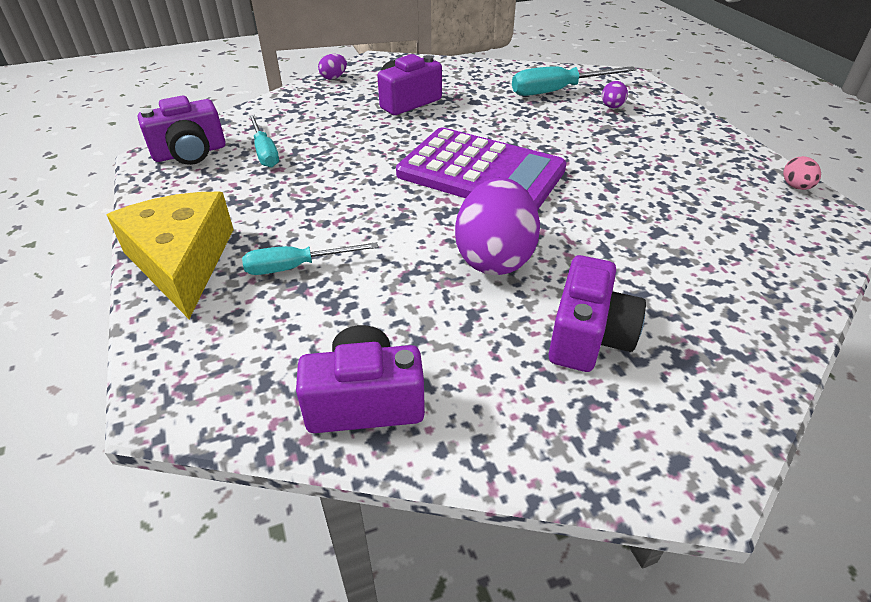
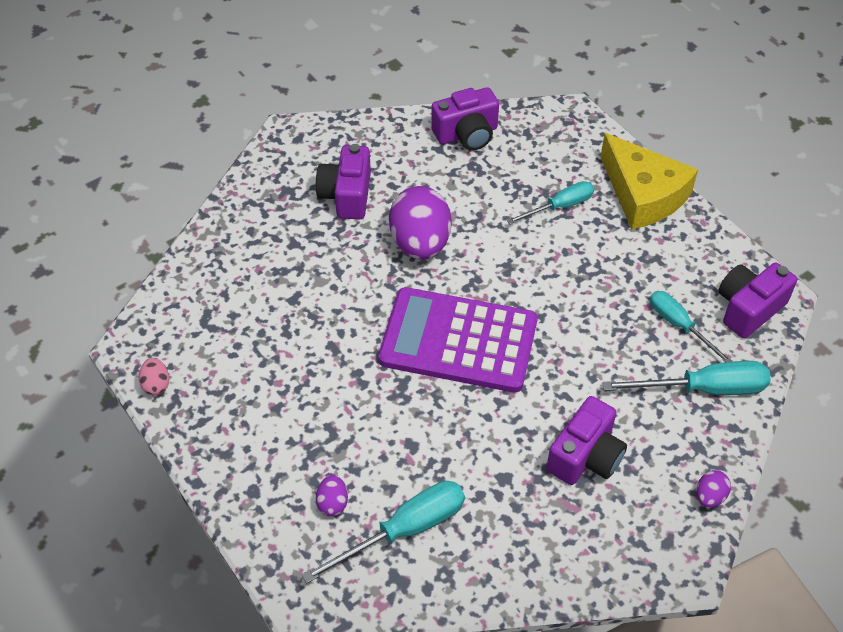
camera: 165 degrees right, 10 degrees up
(285, 118) = (703, 389): none -> turquoise screwdriver

